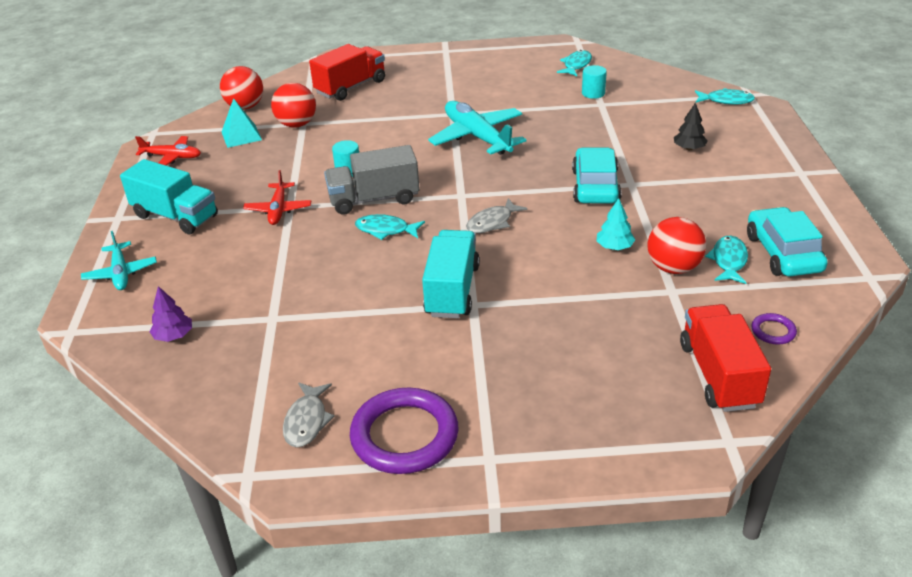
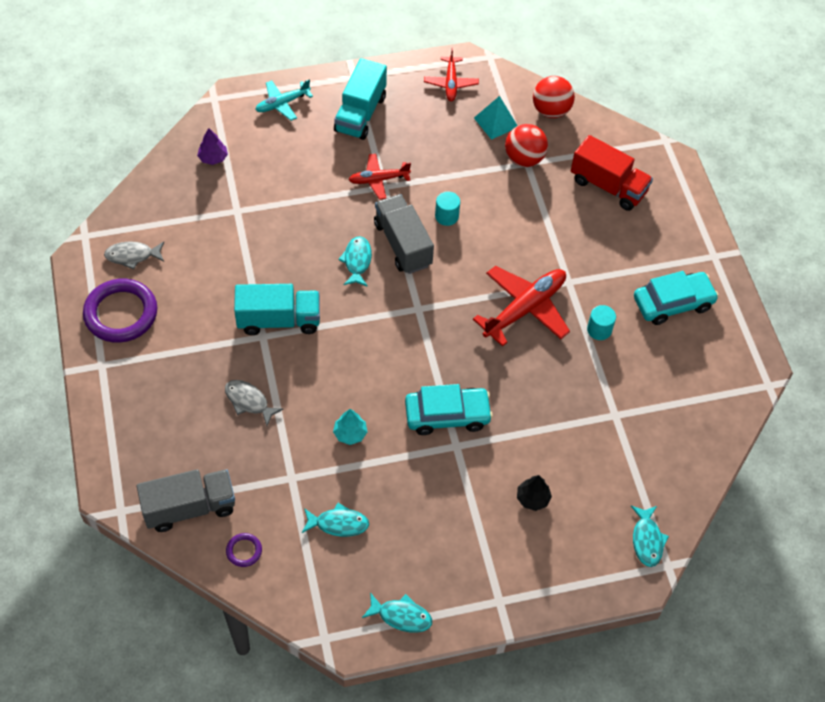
camera: 75 degrees right, 20 degrees up
(477, 137) = (525, 309): turquoise plane -> red plane
(492, 222) = (377, 337): grey fish -> grey fish (249, 401)
(576, 65) = (705, 387): turquoise fish -> turquoise fish (401, 616)
(593, 93) = (638, 406): turquoise cylinder -> turquoise cylinder (599, 330)
(673, 268) = (324, 479): red ball -> none
(718, 375) = (189, 508): red truck -> grey truck
(782, 253) = (354, 569): turquoise car -> turquoise car (673, 303)

